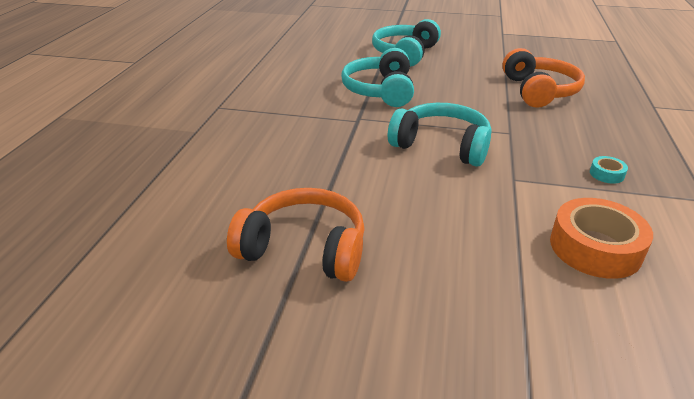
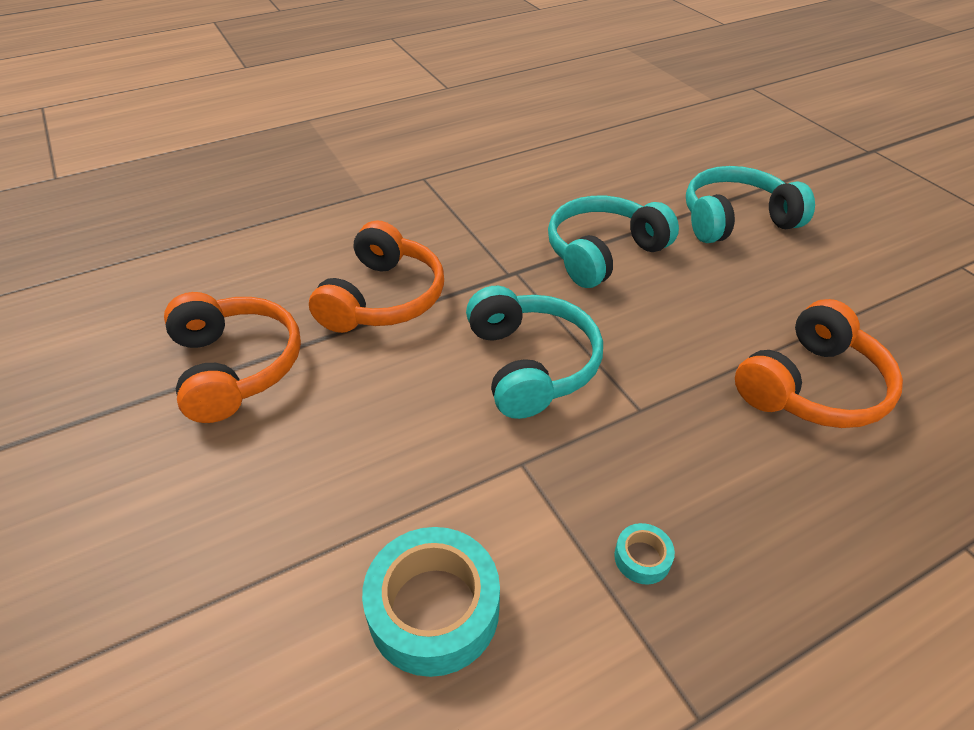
camera: 50 degrees right, 10 degrees up
(317, 166) = (383, 298): none -> orange headphones
(595, 248) = (434, 609): orange tape -> turquoise tape

